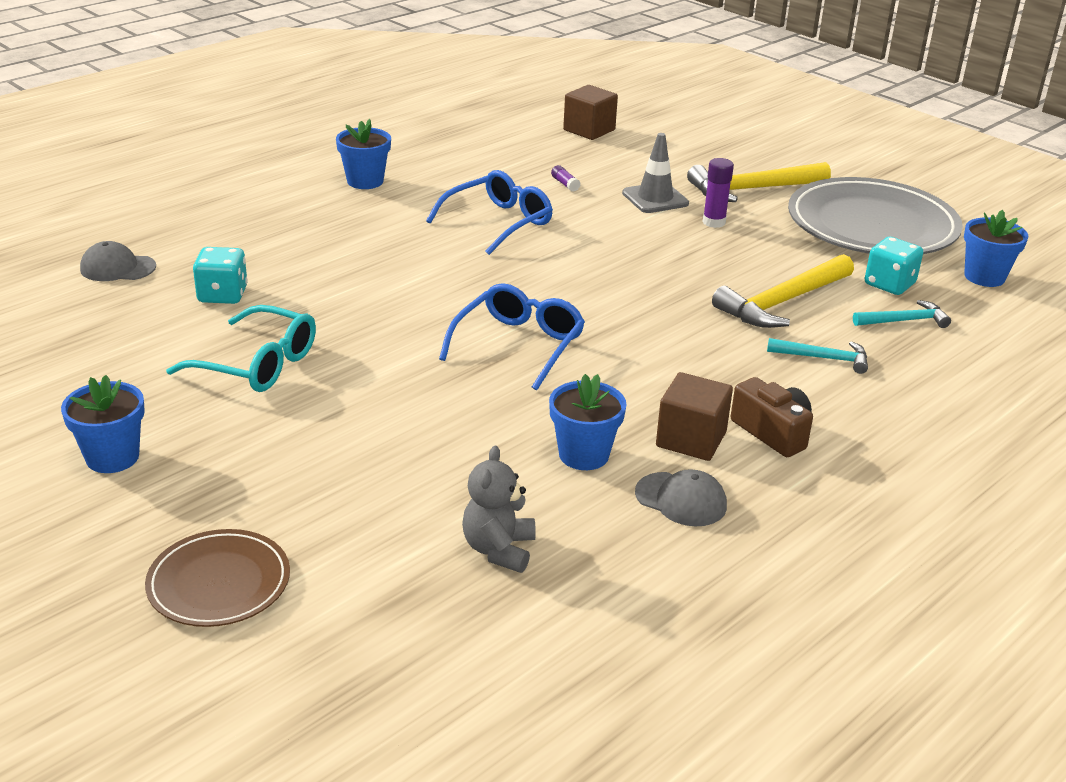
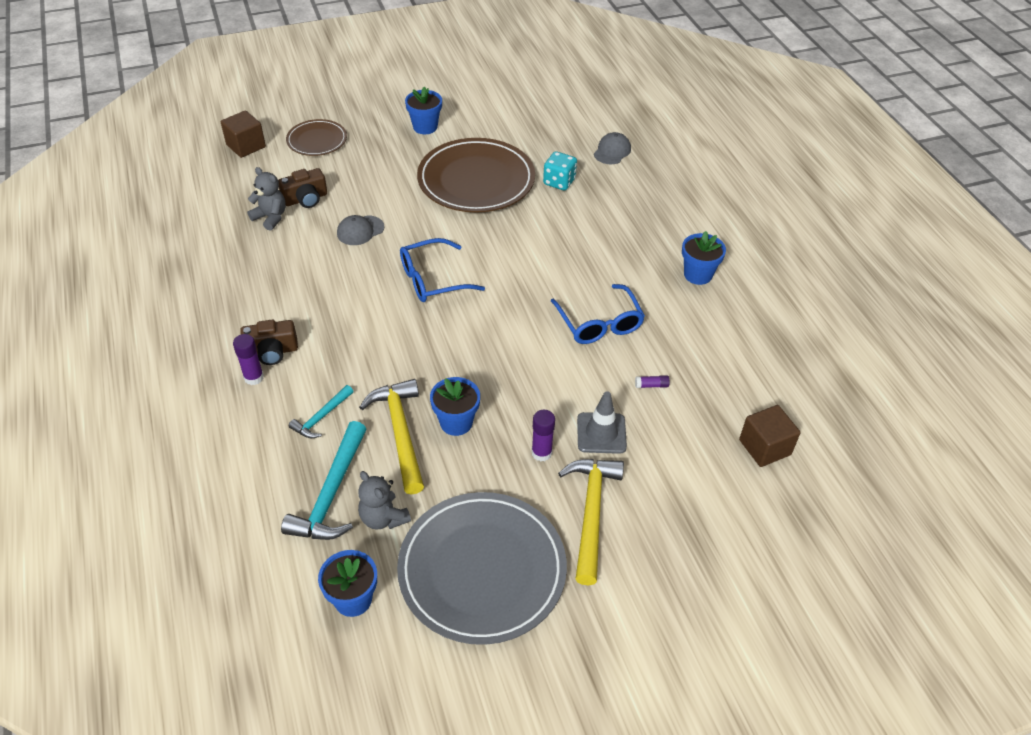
camera: 115 degrees right, 15 degrees up
(257, 364) = (476, 180): turquoise glasses -> brown plate
(419, 527) = (306, 199): none -> brown camera
(518, 345) = (432, 279): blue glasses -> blue glasses turned 105 degrees clockwise
(584, 455) = (313, 268): blue flower pot -> blue flower pot (456, 422)
(681, 499) = (251, 289): grey cap -> grey cap (360, 230)
(691, 439) = (293, 314): brown cube -> brown cube (246, 146)
(828, 430) = (254, 377): none -> purple glue stick
(889, 284) = (383, 518): turquoise dice -> grey teddy bear
(904, 321) = (331, 494): turquoise hammer -> turquoise hammer, size x1.79

